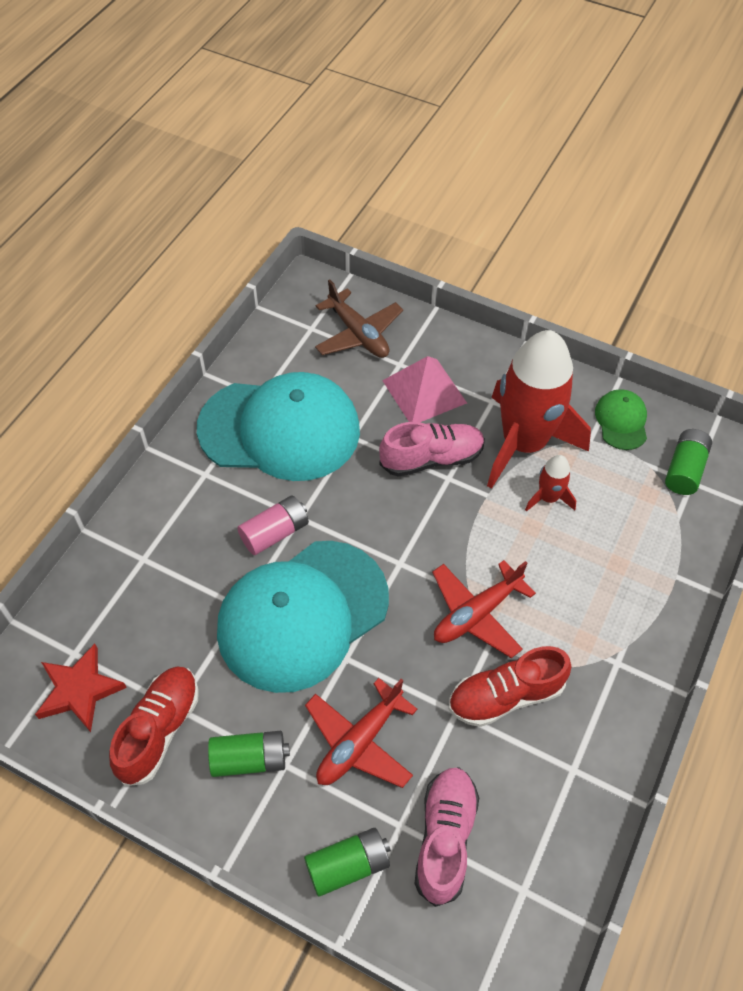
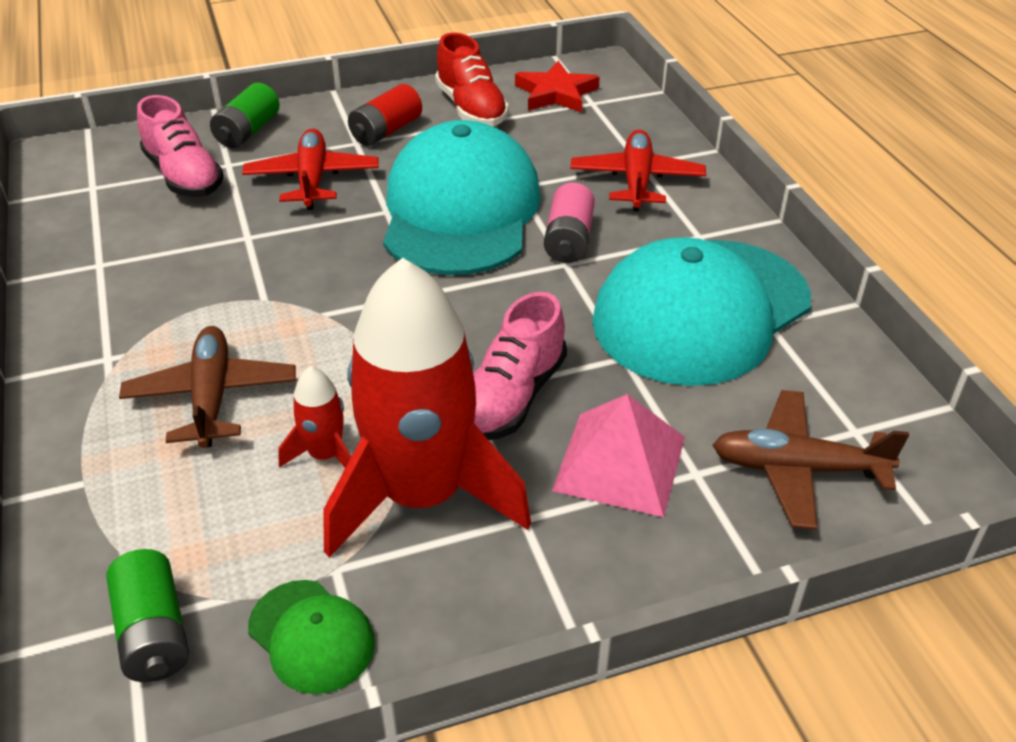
camera: 135 degrees right, 15 degrees down
(249, 759) = (386, 131): green battery -> red battery
(476, 614) = (299, 304): red plane -> red plane (636, 181)
(505, 696) = (209, 270): red shoe -> none
(577, 581) = (212, 397): none -> brown plane

